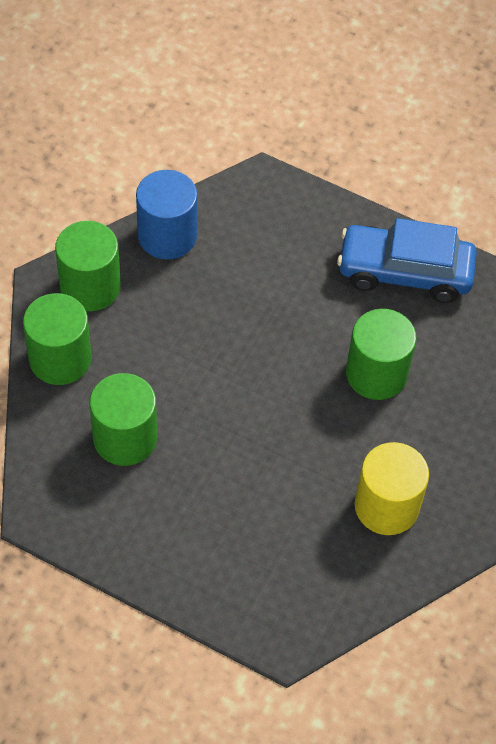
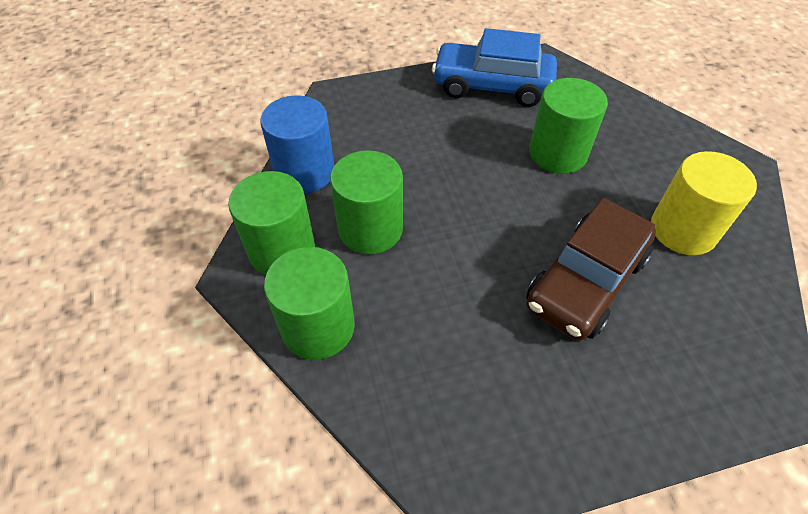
camera: 40 degrees left, 5 degrees down
(125, 438) = (449, 346): green cylinder -> green cylinder (370, 229)
(263, 477) = (585, 282): none -> brown car
(404, 272) = (492, 86): blue car -> blue car turned 45 degrees clockwise

